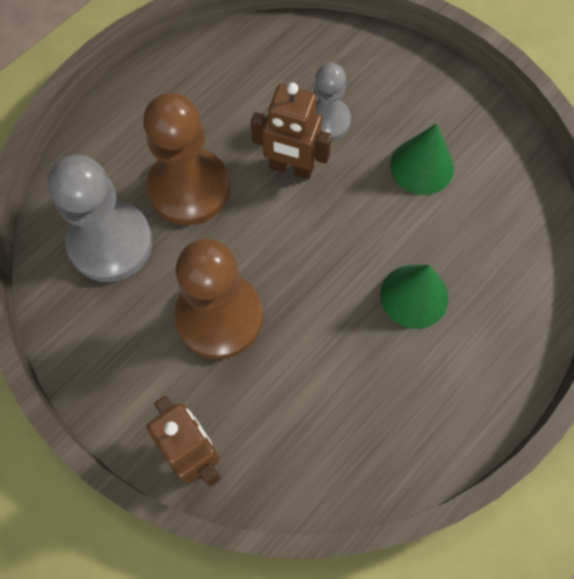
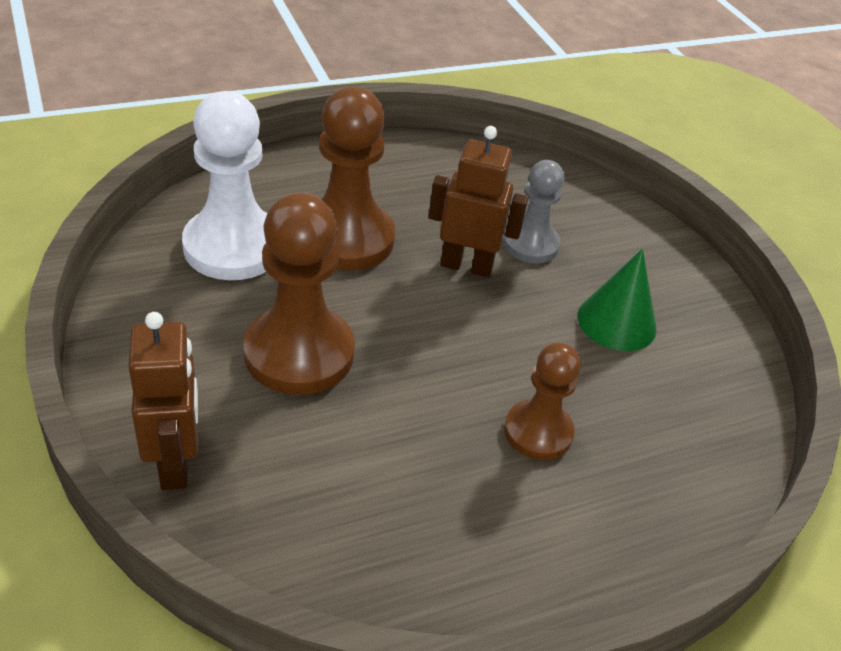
camera: 20 degrees right, 25 degrees down
(110, 243) = (233, 247): grey pawn -> white pawn
(291, 168) = (466, 266): brown robot -> brown robot turned 150 degrees clockwise
(414, 296) = (538, 432): green cone -> brown pawn

